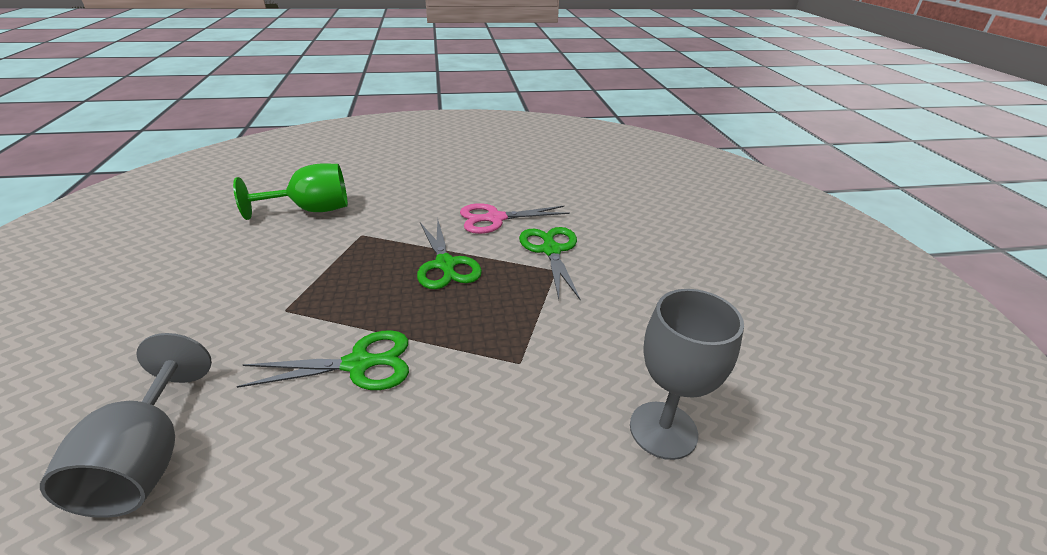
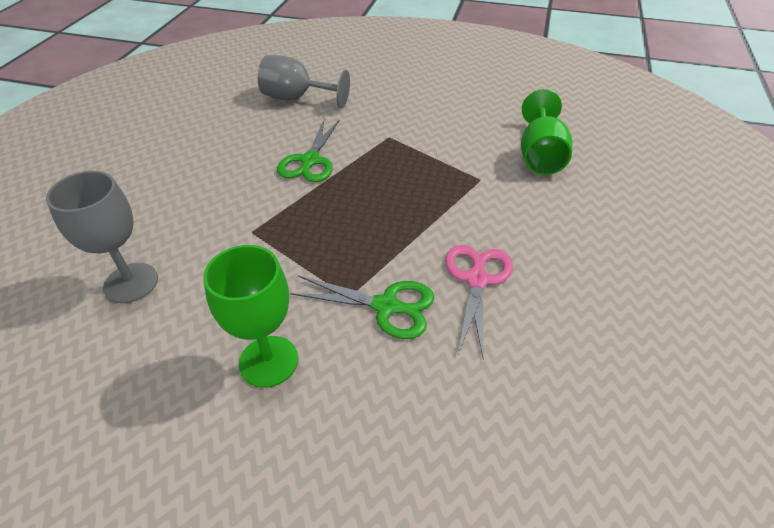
camera: 115 degrees right, 10 degrees up
(445, 265) = (402, 221): green scissors -> none
(647, 289) = (268, 361): none -> green goblet

